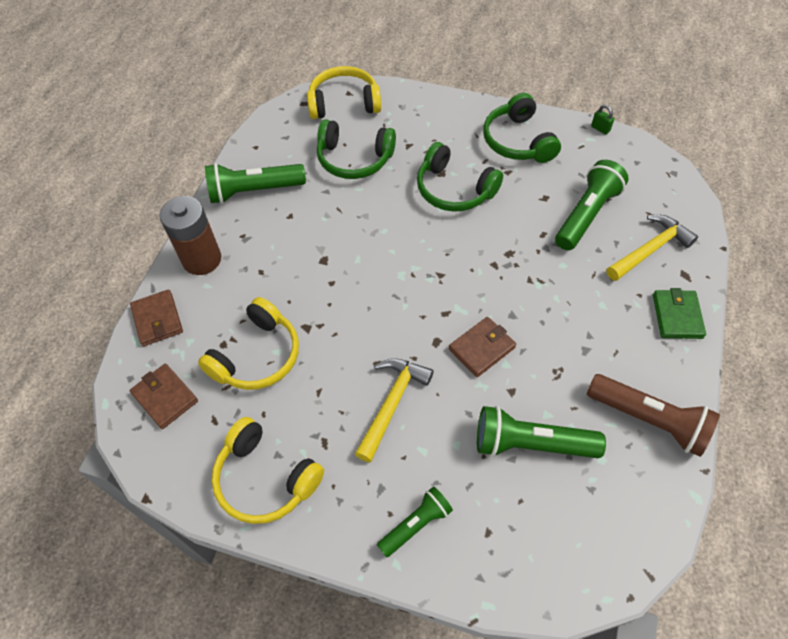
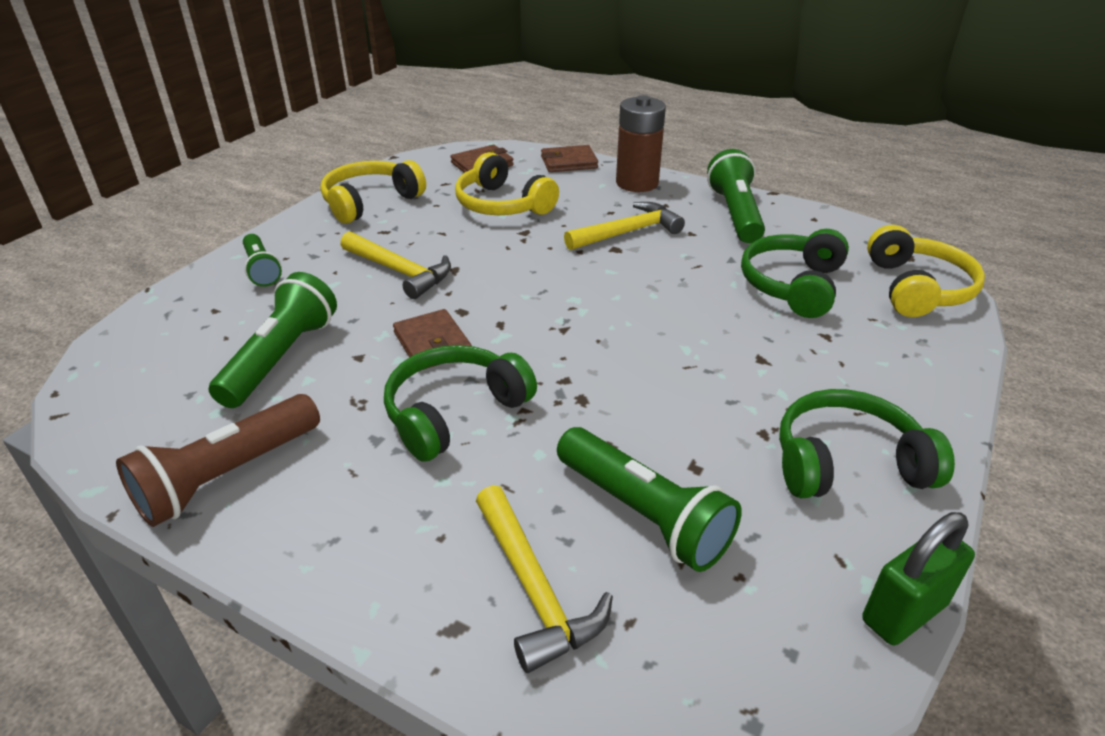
camera: 100 degrees right, 20 degrees down
(295, 255) = (628, 232): none -> yellow hammer
(454, 189) = (724, 366): green headphones -> green headphones (454, 412)
(600, 129) = (903, 612): green padlock -> green padlock, size x2.00
(677, 316) = (372, 577): green wallet -> none

